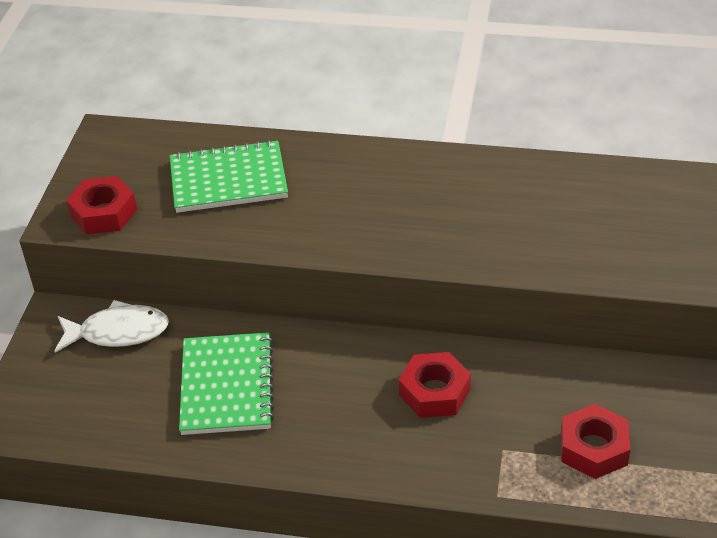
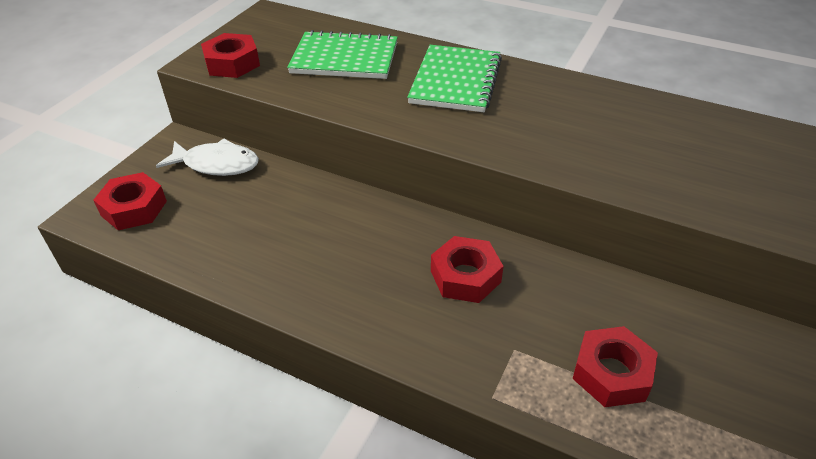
camera: 15 degrees right, 0 degrees up
(54, 404) = (134, 208): none -> red nut
(227, 386) = (281, 227): green notebook -> green notebook (456, 81)

